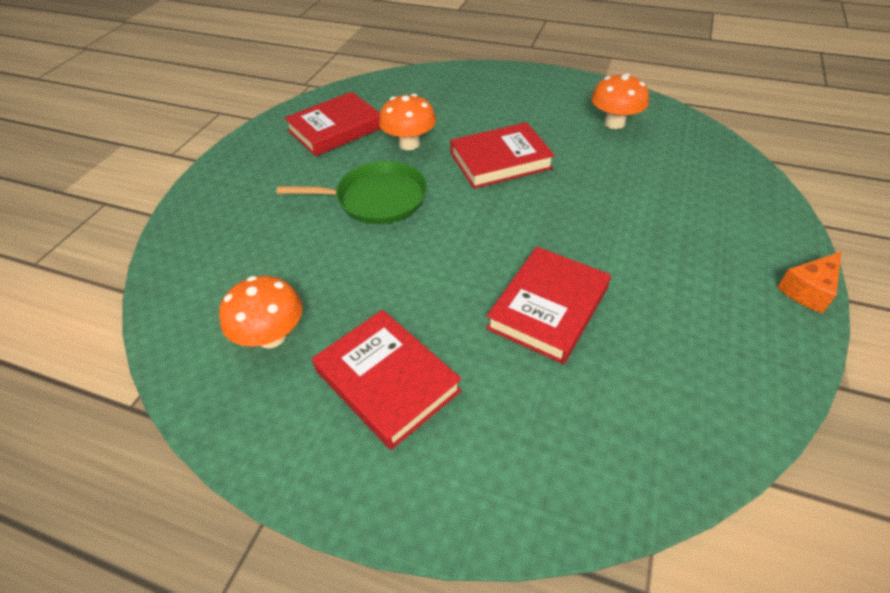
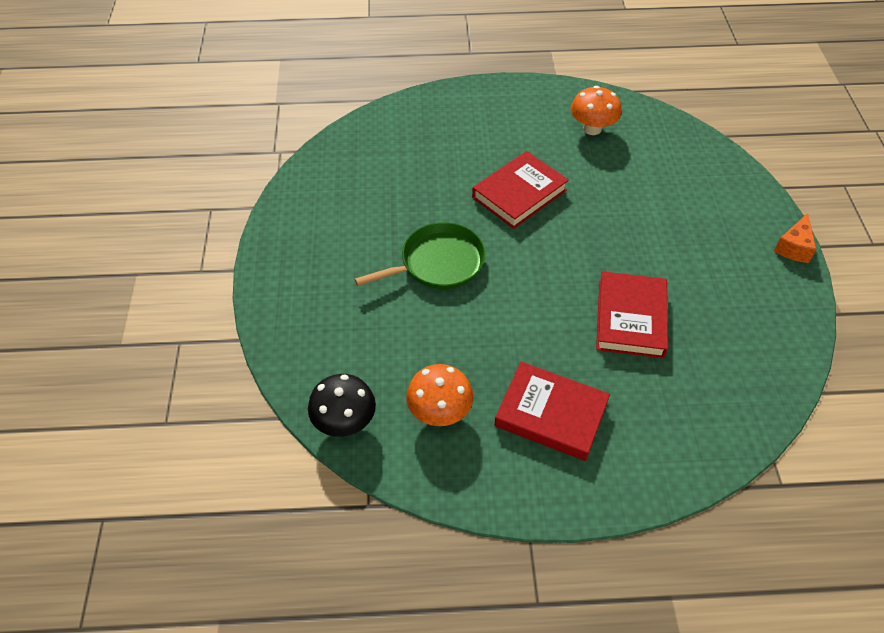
camera: 25 degrees left, 5 degrees up
(175, 314) = (344, 421): none -> black mushroom
(335, 129) = (348, 199): red book -> none
(409, 144) = (429, 197): orange mushroom -> none

